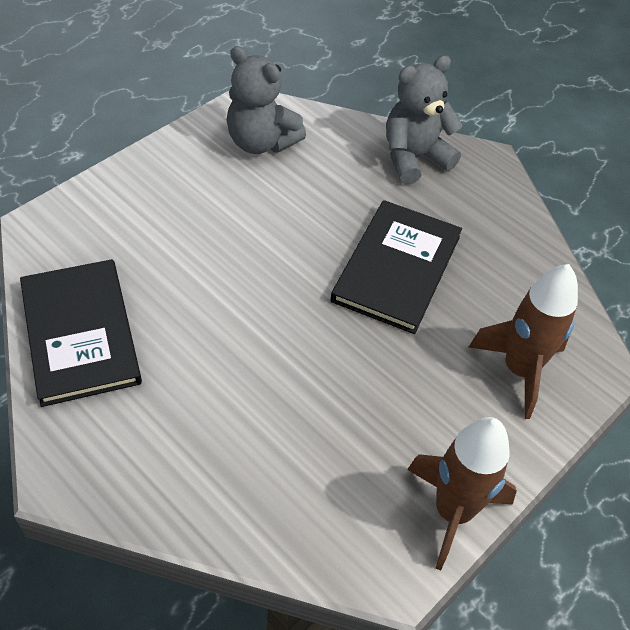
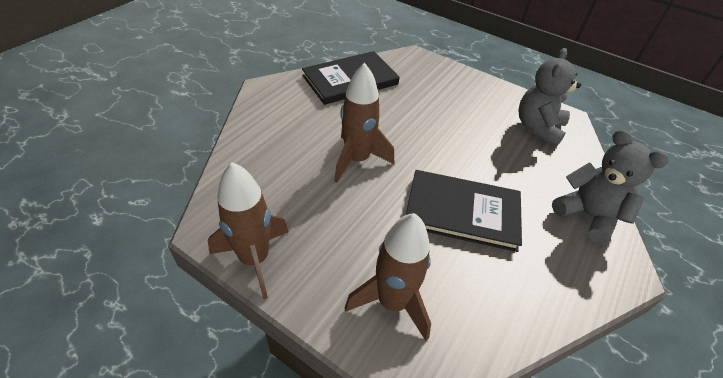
camera: 80 degrees right, 5 degrees down
(285, 361) = (357, 160): none -> brown rocket

